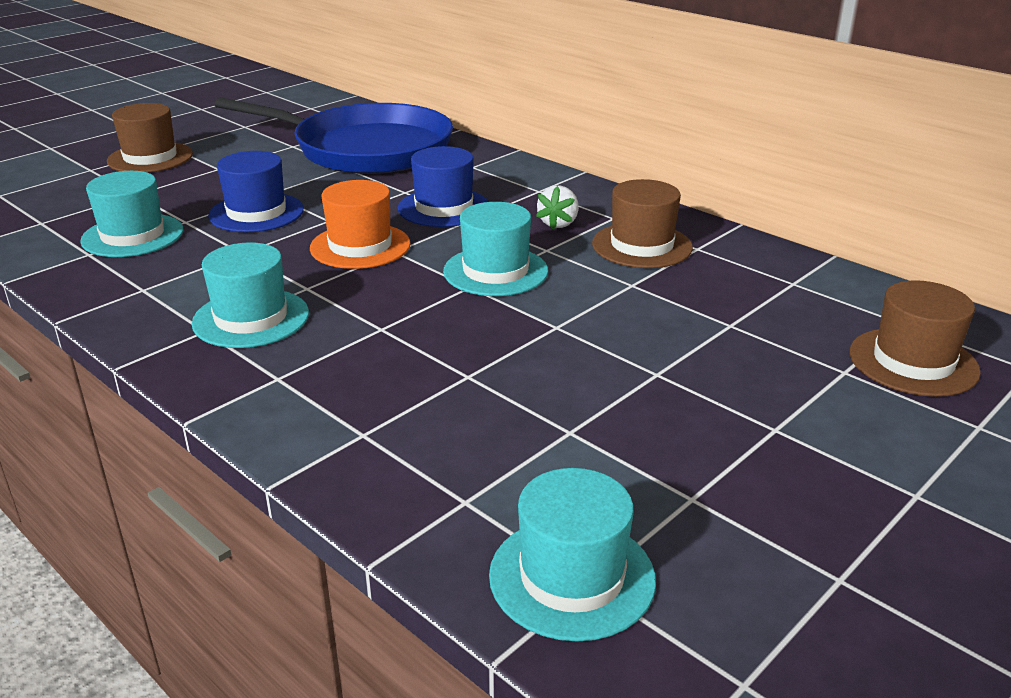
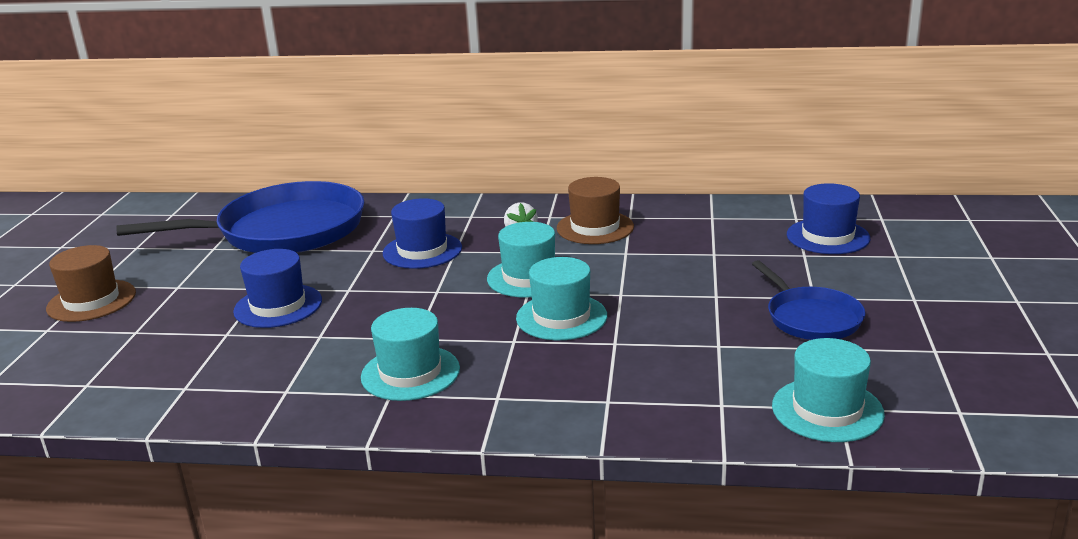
camera: 35 degrees left, 5 degrees down
(132, 235) = (199, 361): turquoise hat -> turquoise hat (561, 317)
(360, 246) = (406, 297): orange hat -> none
(731, 452) = (811, 318): none -> blue pan
(913, 362) = (828, 236): brown hat -> blue hat

